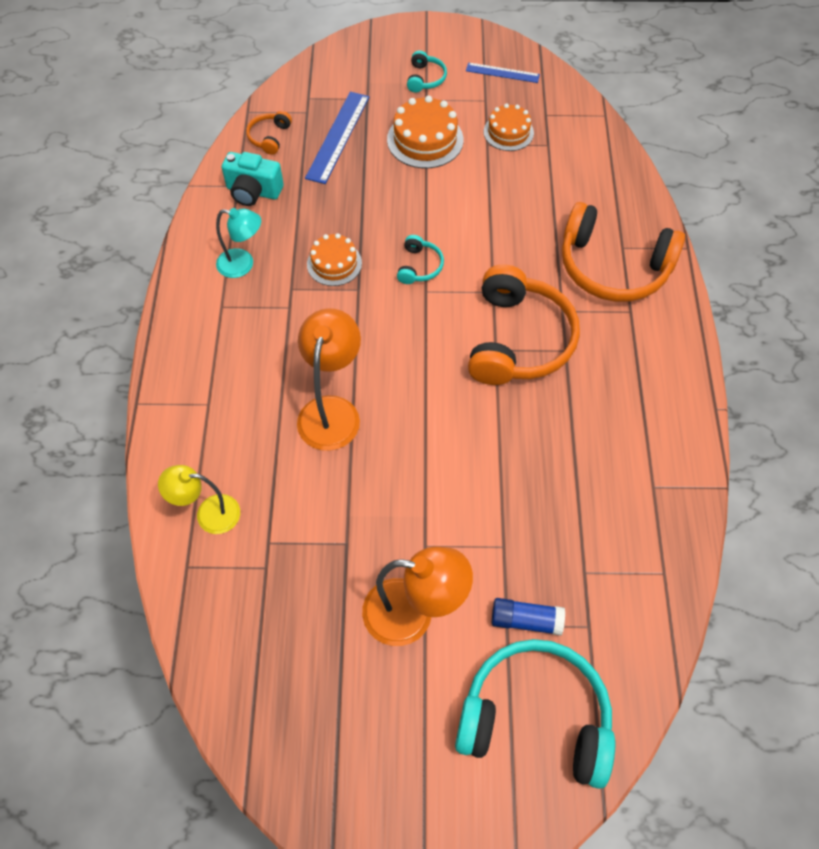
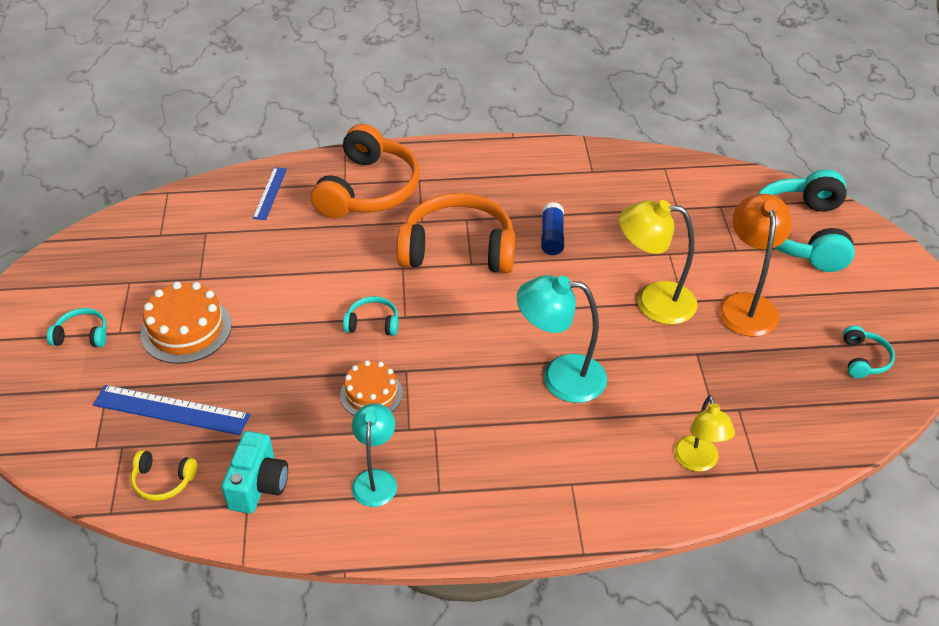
camera: 95 degrees left, 15 degrees down
(269, 137) = (163, 481): orange headphones -> yellow headphones
(313, 727) = (864, 359): none -> turquoise headphones
(332, 411) = (560, 377): orange lamp -> turquoise lamp
(427, 514) = (653, 301): none -> yellow lamp
(502, 73) = (86, 269): blue ruler -> blue ruler (270, 193)
(508, 132) = (183, 262): orange cake -> none
(526, 620) = (727, 239): blue glue stick -> blue glue stick (552, 237)

